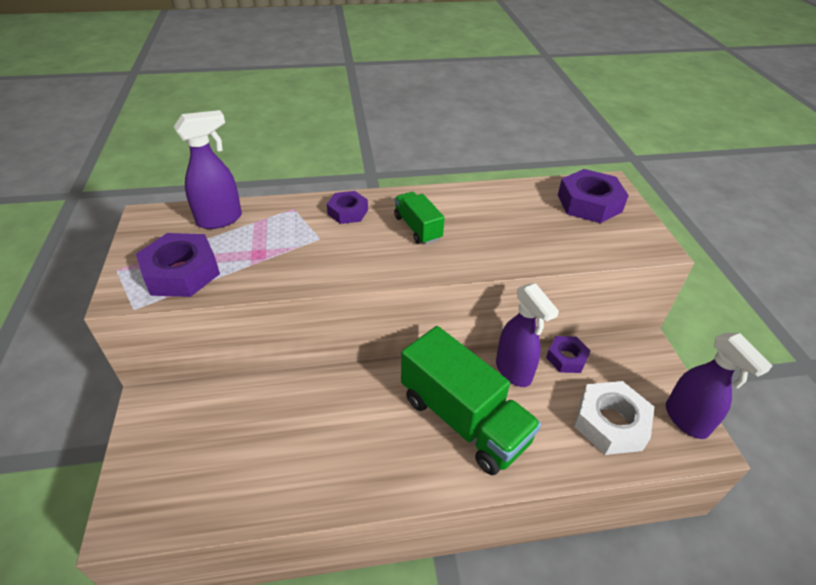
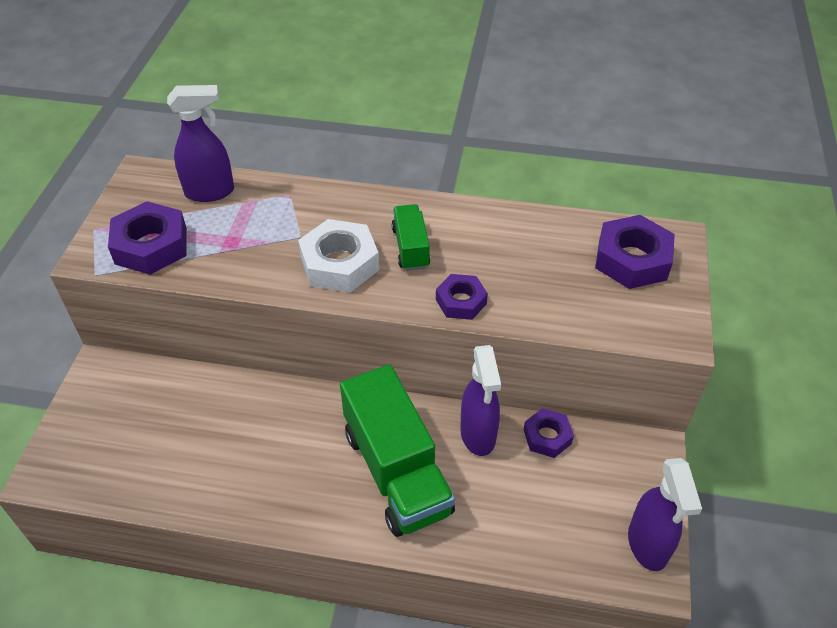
camera: 20 degrees right, 5 degrees up
(347, 212) = (344, 211): purple nut -> purple nut (461, 301)
(610, 423) = (556, 522): white nut -> white nut (339, 263)

